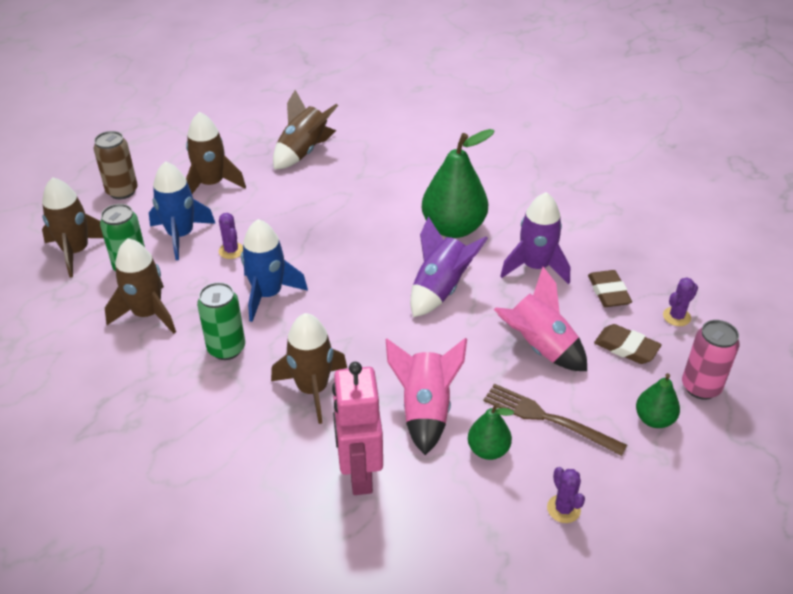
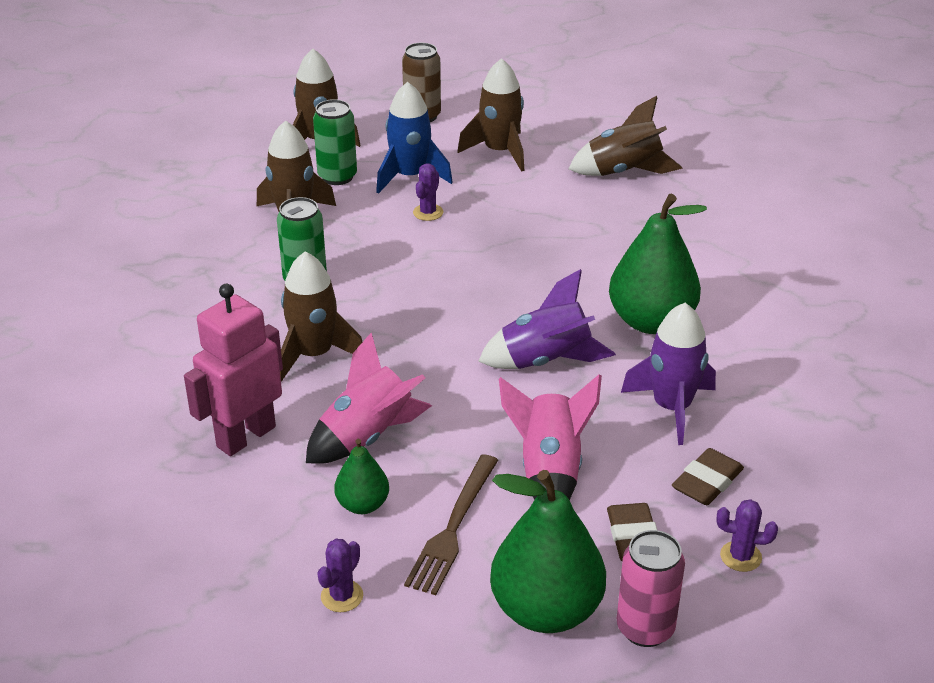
camera: 50 degrees right, 5 degrees down
(268, 294) = (399, 264): blue rocket -> none
(548, 419) = (453, 527): brown fork -> brown fork turned 150 degrees counterclockwise
(654, 419) = (546, 610): green pear -> green pear, size x1.93

